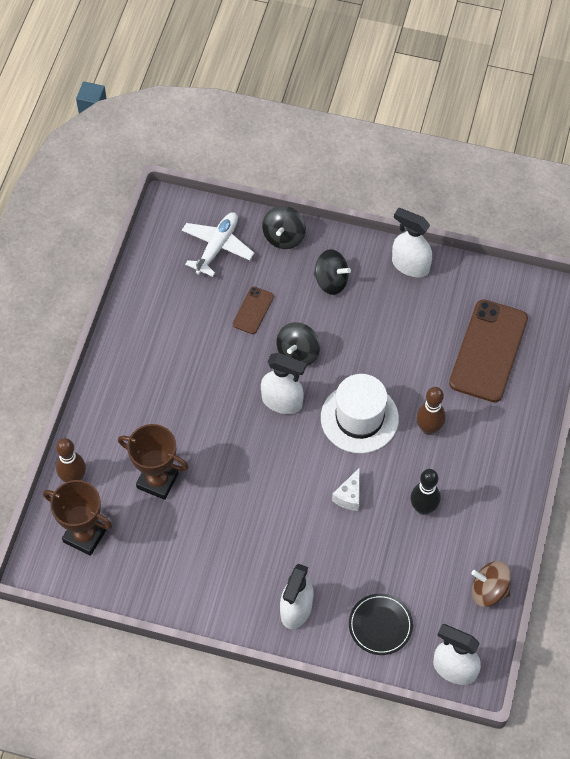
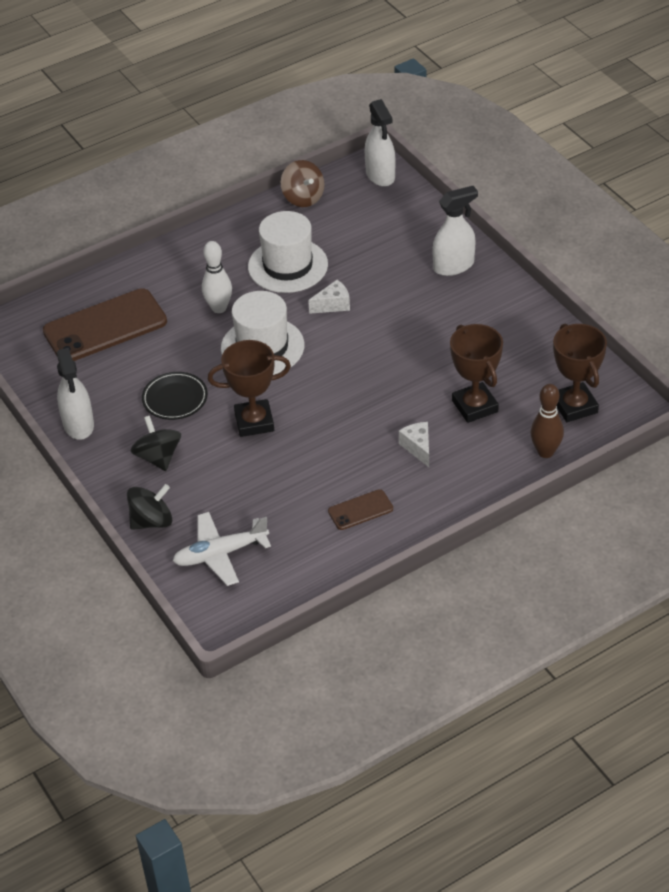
camera: 135 degrees left, 15 degrees down
(166, 415) = (418, 448): none -> white cheese
(253, 310) = (252, 479): brown phone -> brown phone (360, 510)
(282, 402) = (309, 396): white spray bottle -> none
(298, 353) = (254, 422): black spinning top -> brown trophy
(380, 625) = (403, 223): black plate -> black plate (175, 398)
(423, 508) = (288, 266): black bowling pin -> white hat
(428, 428) = (219, 308): brown bowling pin -> white bowling pin

